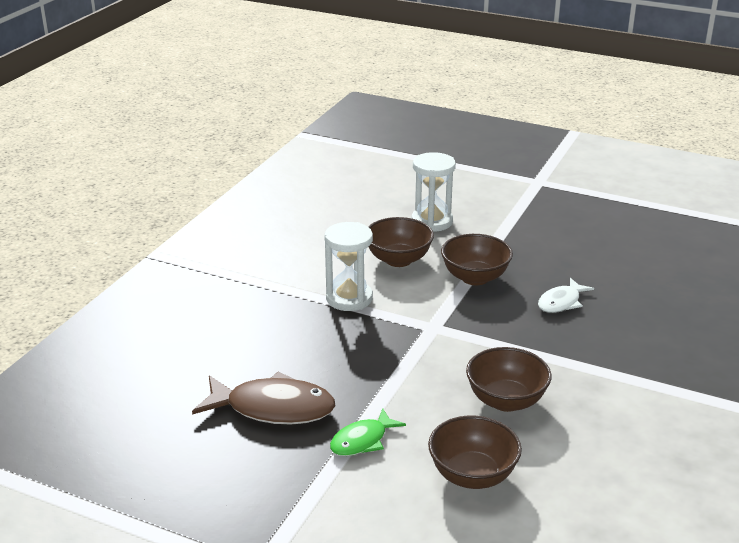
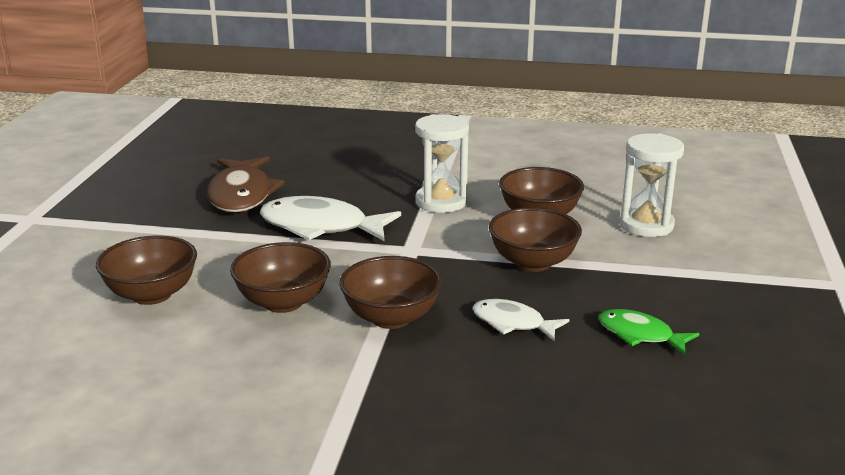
camera: 75 degrees right, 5 degrees down
(362, 441) = (200, 237): green fish -> green fish (640, 335)
(371, 367) = (321, 227): none -> white fish
(543, 351) = (391, 318): none -> brown bowl

